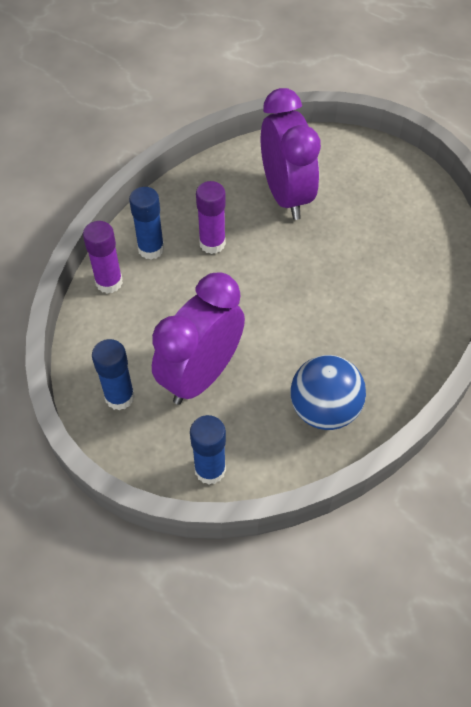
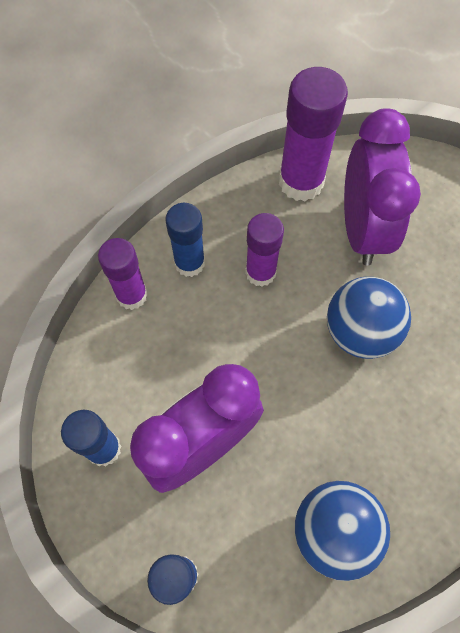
camera: 15 degrees right, 10 degrees up
(226, 172) = (301, 182): none -> purple glue stick
(305, 268) = (360, 331): none -> blue ball

